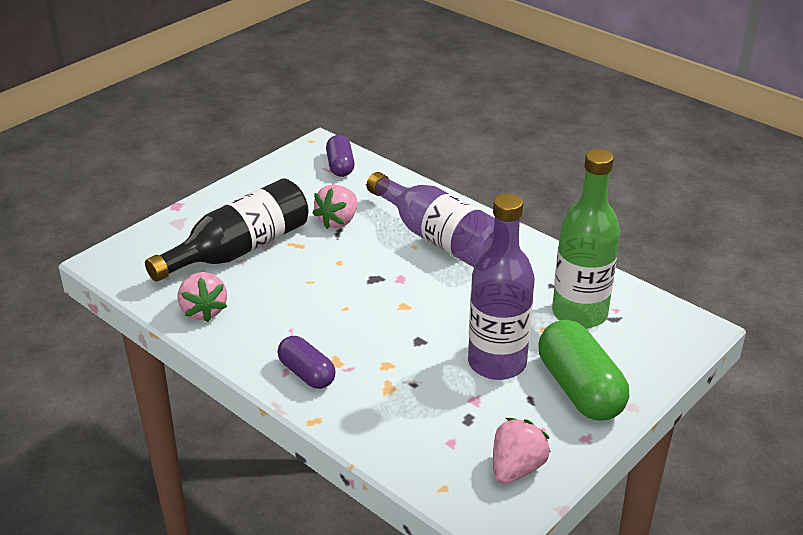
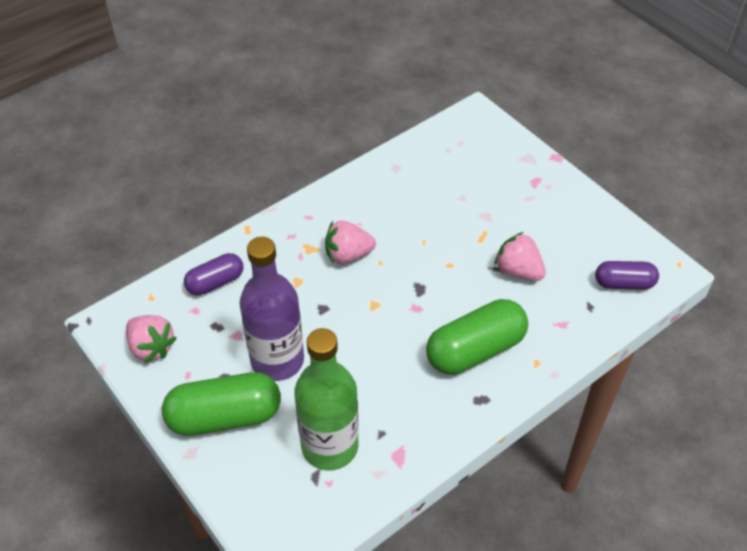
camera: 100 degrees right, 15 degrees up
(203, 311) = (396, 171): pink strawberry -> pink strawberry (348, 255)
(239, 250) = (479, 197): black bottle -> none
(307, 374) = (301, 229): purple capsule -> purple capsule (215, 282)
(440, 240) = (475, 350): purple bottle -> green capsule

